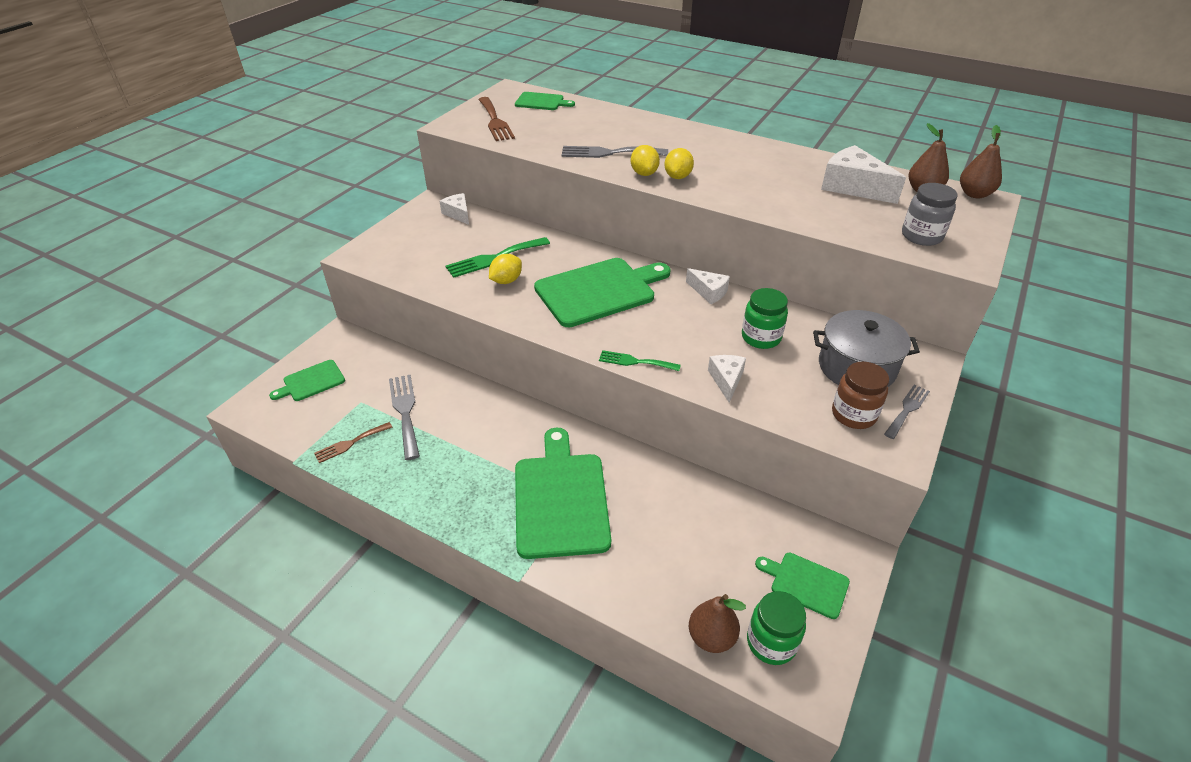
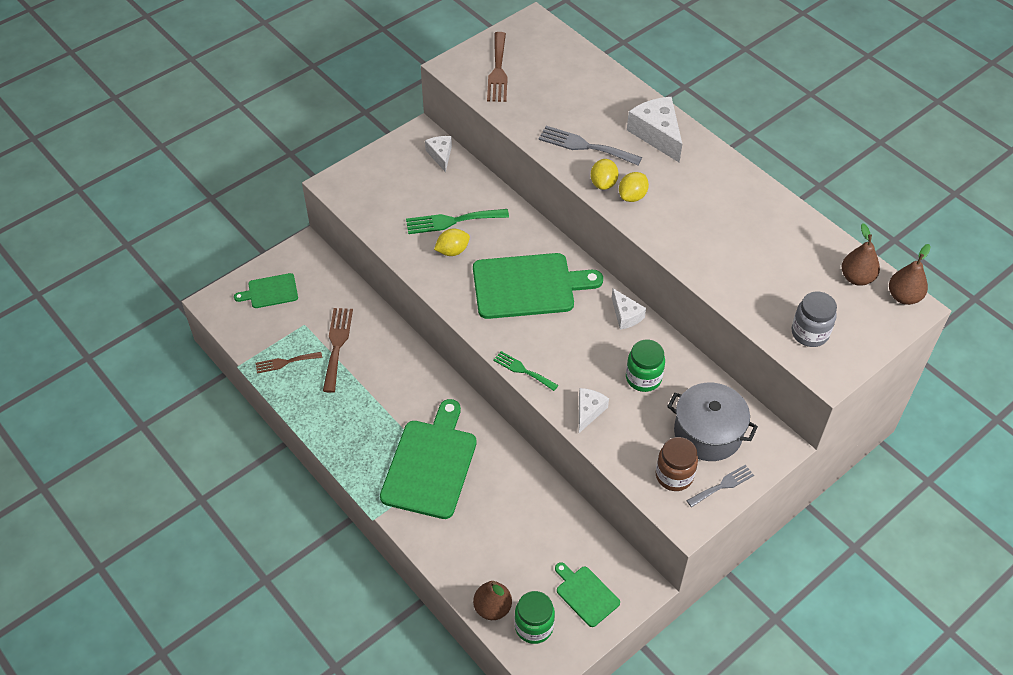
camera: 20 degrees right, 10 degrees up
(405, 412) = (337, 345): grey fork -> brown fork
(541, 102) = (556, 51): green cutting board -> none
(853, 187) = (791, 255): white cheese -> white cheese (657, 134)

